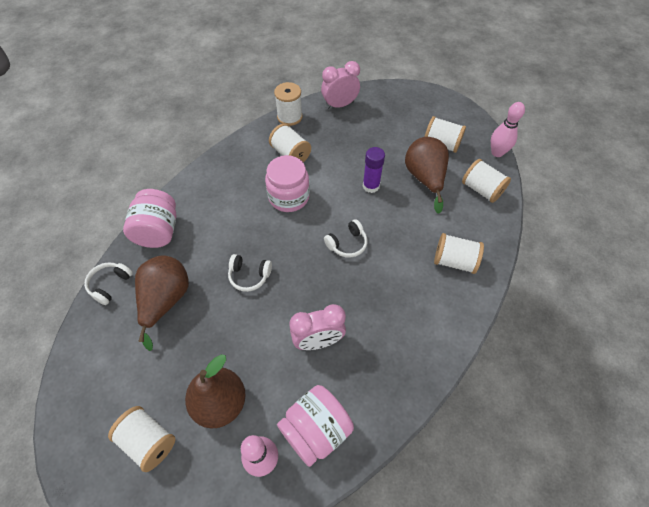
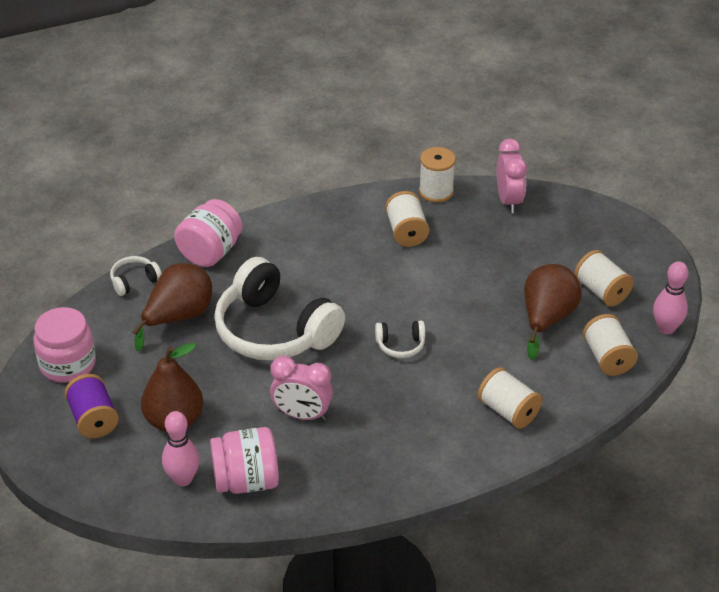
camera: 30 degrees right, 15 degrees down
(149, 441) = (94, 419): white spool -> purple spool
(249, 276) = (274, 330): white headphones -> white headphones, size x2.39
(289, 197) = (371, 274): pink jar -> pink jar (68, 364)
(340, 105) = (508, 201): pink clock -> pink clock turned 75 degrees clockwise
(371, 186) = (474, 301): purple glue stick -> none

